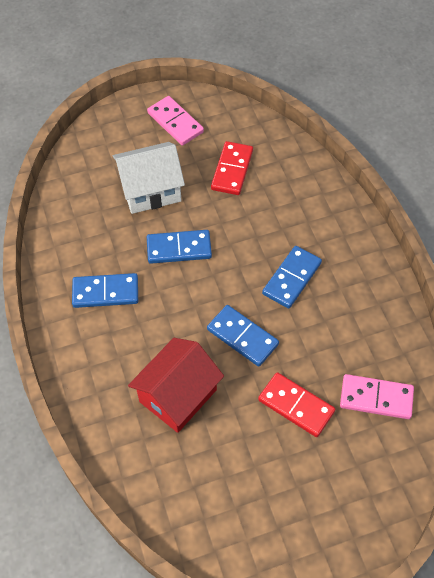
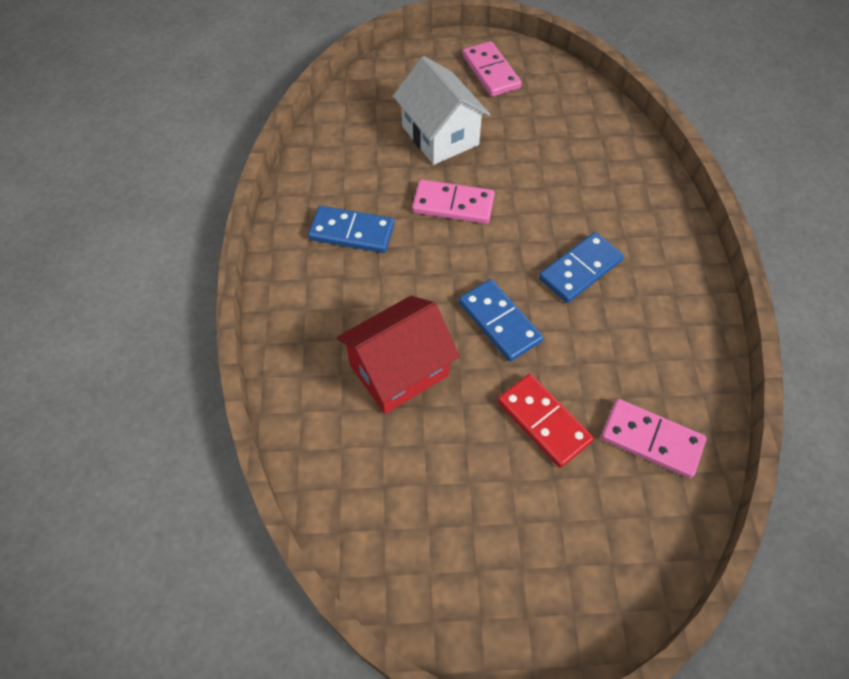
camera: 15 degrees right, 0 degrees up
(150, 190) = (440, 135): white house -> white house turned 60 degrees clockwise
(179, 248) = (453, 204): blue domino -> pink domino
(232, 170) = (542, 134): red domino -> none

